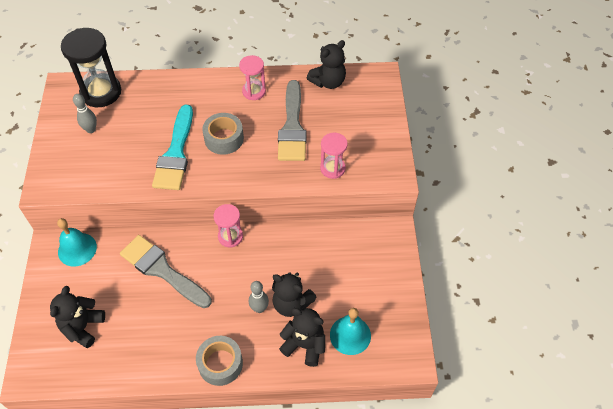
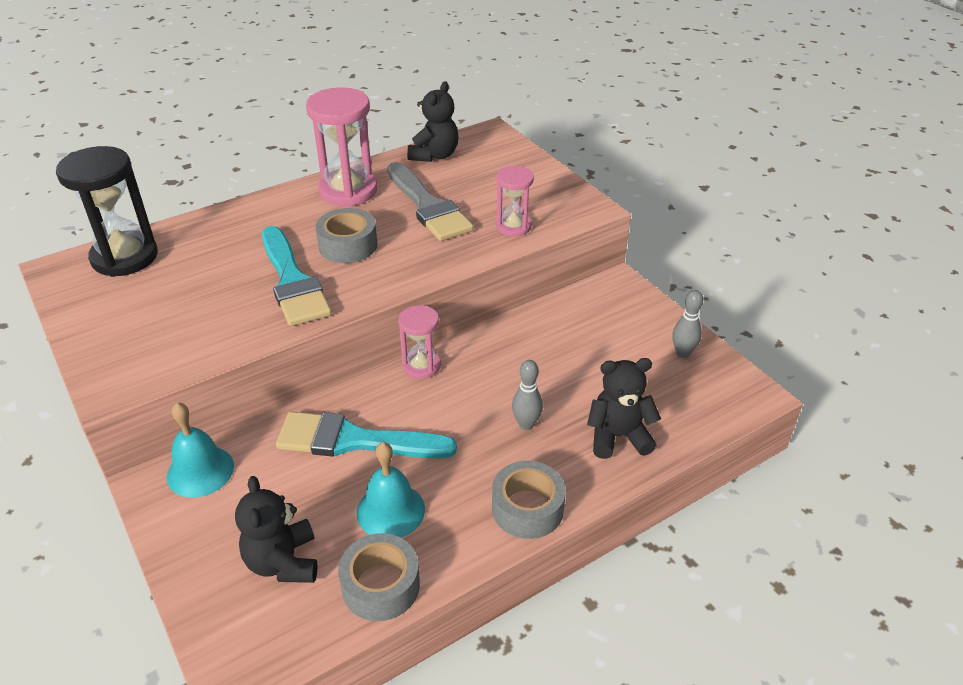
camera: 30 degrees left, 15 degrees down
(91, 129) = (140, 300): grey bowling pin -> grey bowling pin (682, 353)
(118, 367) = (381, 585): none -> grey tape
(162, 270) = (355, 440): grey brush -> turquoise brush
(254, 91) = (348, 191): pink hourglass -> pink hourglass, size x1.73
(291, 303) = (562, 401): black teddy bear -> none
(350, 335) = (662, 401): turquoise bell -> turquoise bell (390, 510)

